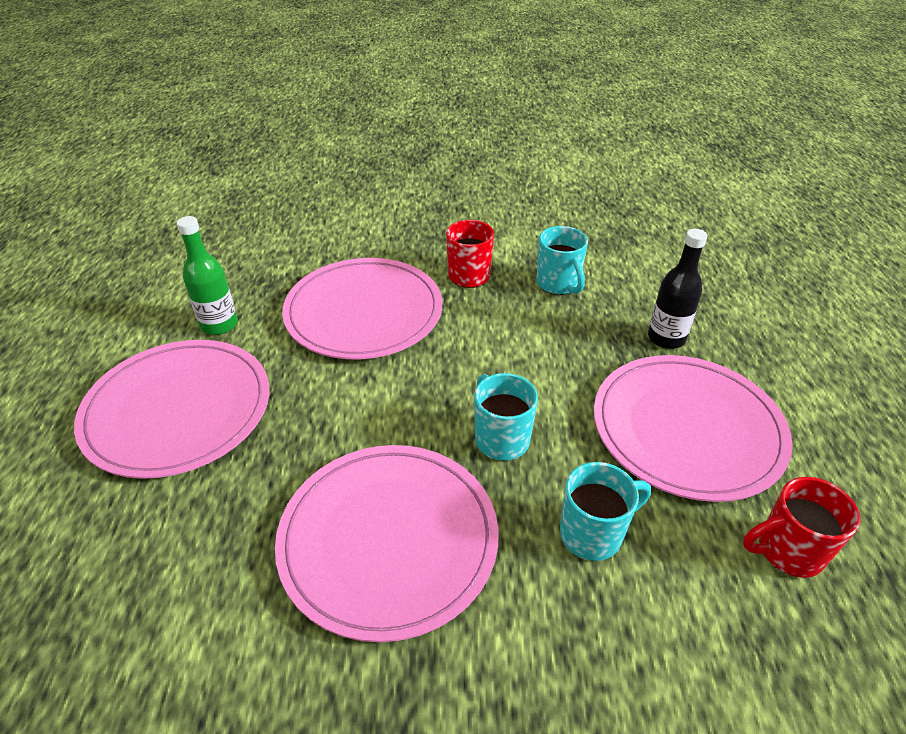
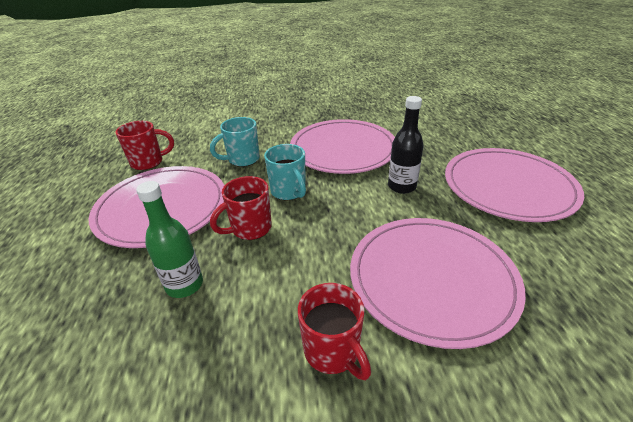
camera: 175 degrees right, 5 degrees down
(219, 325) = (557, 251): green bottle -> green bottle (184, 285)
(550, 383) = (250, 229): none -> red mug
(558, 284) = (217, 347): turquoise mug -> none
(666, 338) = (129, 280): black bottle -> black bottle (402, 186)

